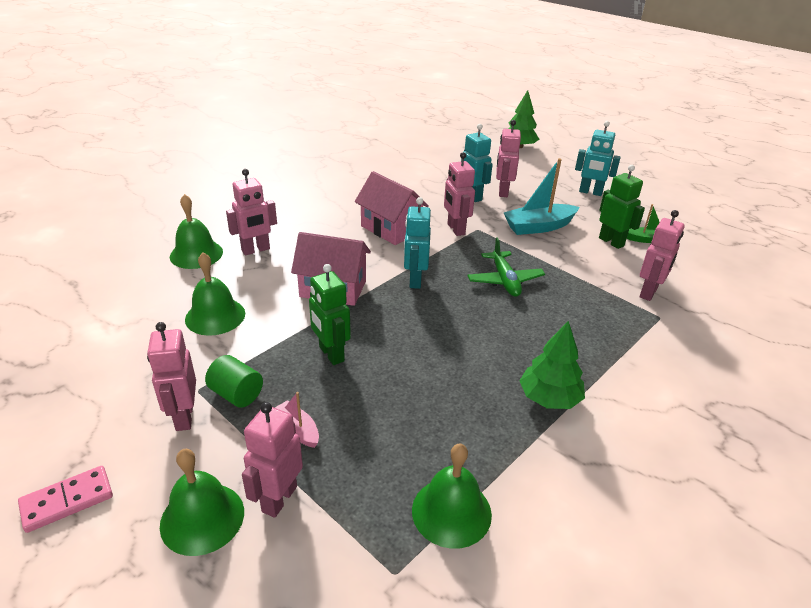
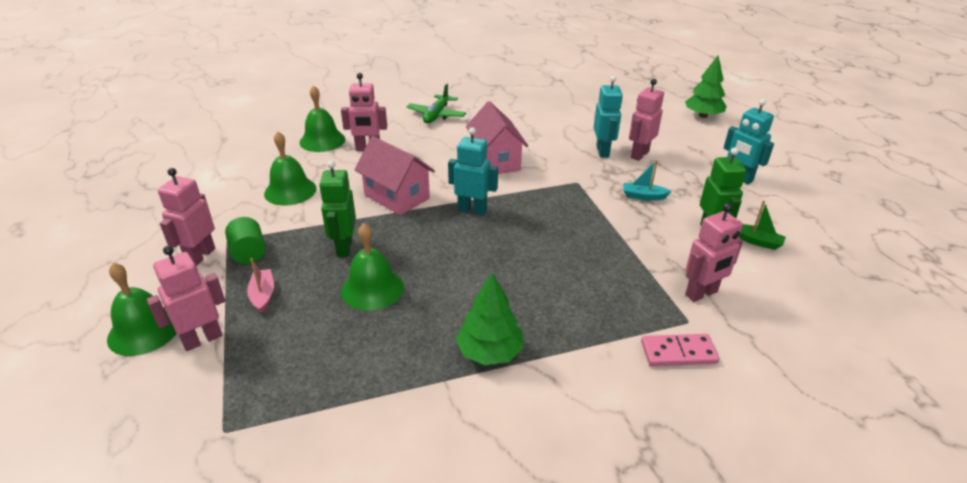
camera: 30 degrees right, 0 degrees up
(67, 500) = (84, 283): pink domino -> pink domino (678, 352)
(415, 280) = (472, 210): turquoise robot -> turquoise robot turned 75 degrees clockwise
(451, 512) = (310, 406): green bell -> green bell (372, 288)
(455, 229) = (555, 177): pink robot -> none
(504, 280) = (556, 235): green plane -> green plane (436, 115)
(538, 227) = (643, 196): turquoise boat -> turquoise boat, size x0.54

